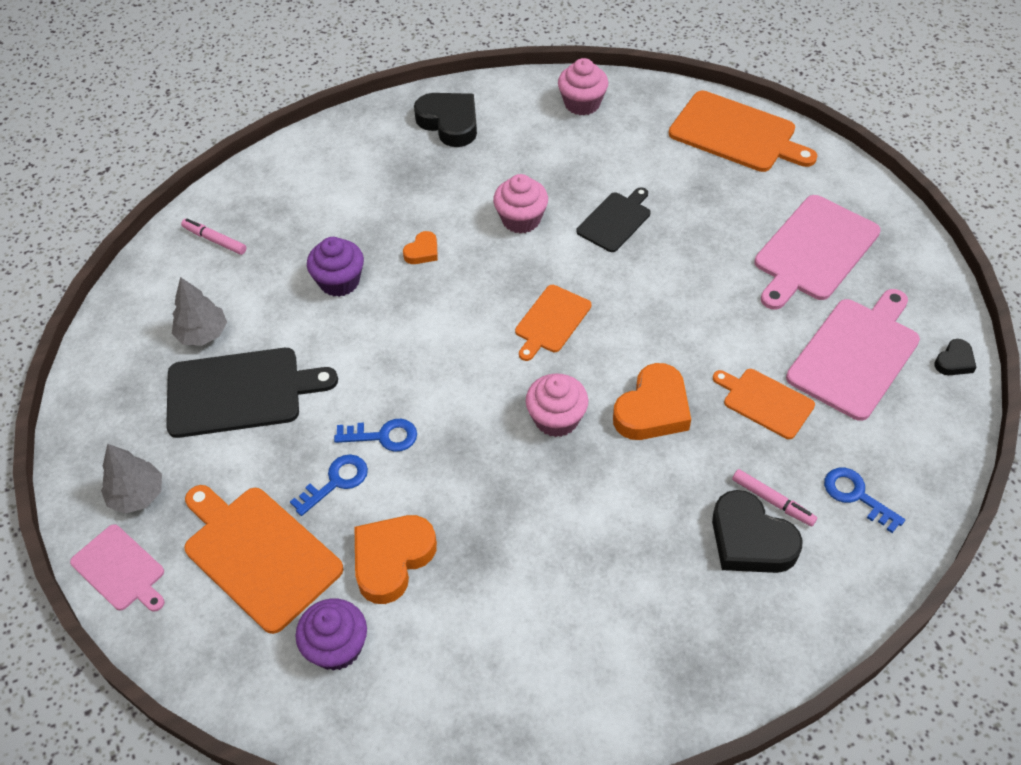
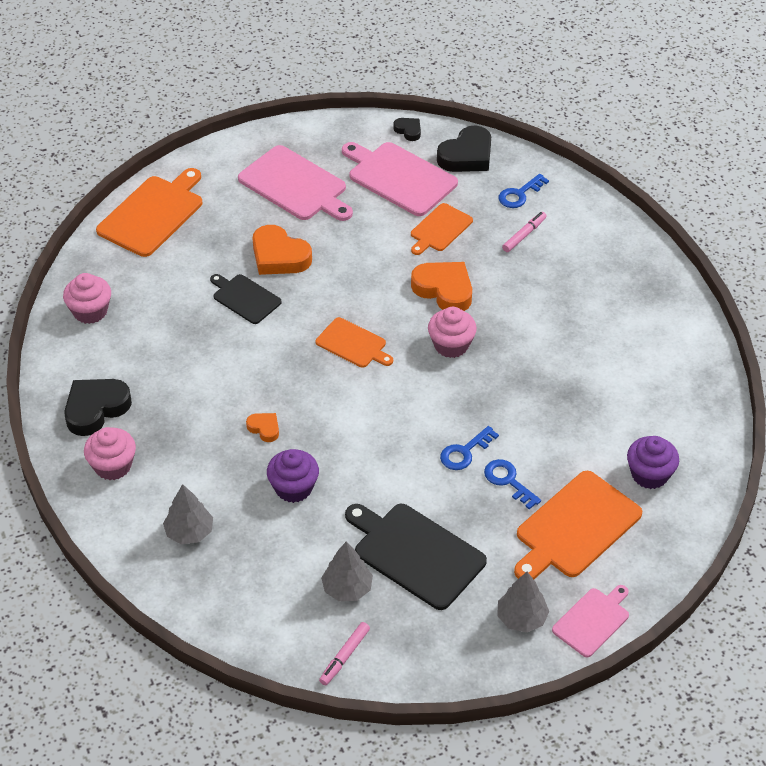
camera: 90 degrees left, 5 degrees down
(215, 240) = (228, 590): pink marker -> pink marker (344, 656)
(240, 392) = (415, 554): black cutting board -> black cutting board turned 45 degrees counterclockwise
(289, 205) = (189, 532): none -> grey tree
(383, 436) = (465, 452): blue key -> blue key turned 135 degrees counterclockwise
(392, 559) = (577, 444): orange heart -> orange heart (279, 256)
(521, 219) = (234, 359): pink cupcake -> pink cupcake (113, 466)
(750, 540) = (555, 249): black heart -> black heart (467, 156)

